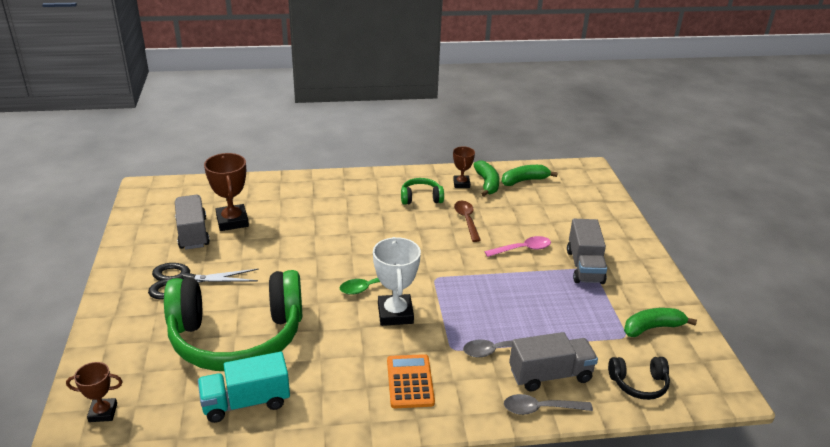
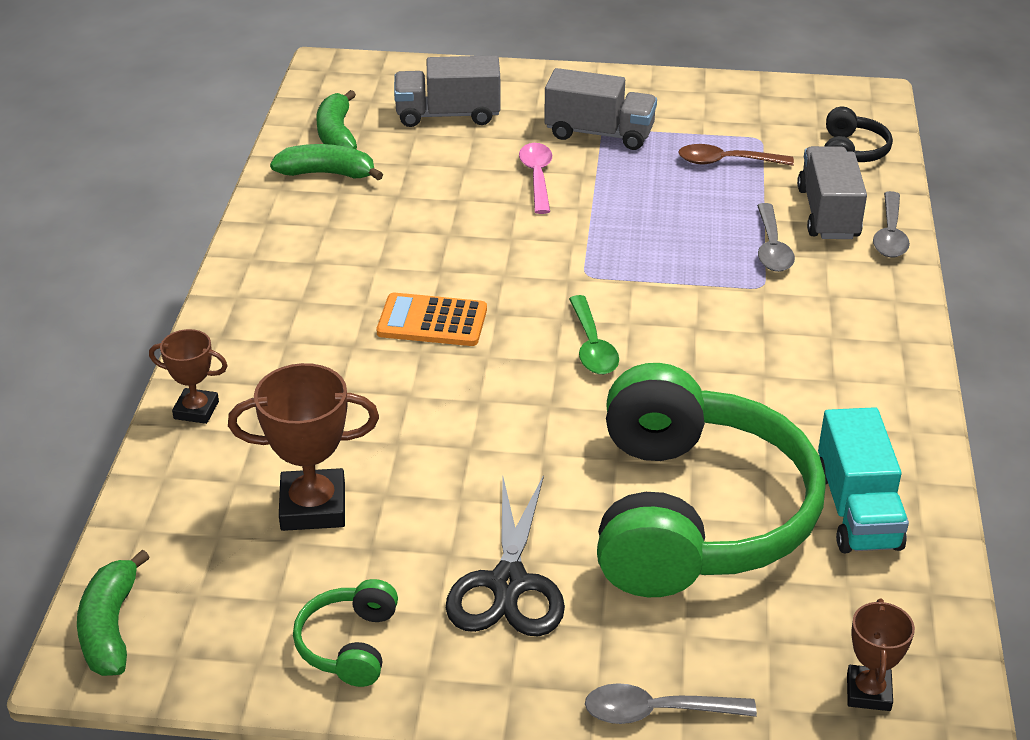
camera: 75 degrees left, 5 degrees up
(99, 336) = (657, 712): none -> grey spoon
(193, 233) = (336, 570): grey truck -> grey truck (448, 115)
(395, 314) = (669, 328): white trophy -> none
(410, 381) = (827, 336): orange calculator -> orange calculator (432, 321)
(421, 198) = (340, 252): green headphones -> green headphones (349, 644)
(461, 184) = (313, 200): brown trophy -> brown trophy (196, 410)
(466, 220) = (433, 215): brown spoon -> brown spoon (726, 162)
(652, 328) = (747, 115): green banana -> green banana (111, 628)

